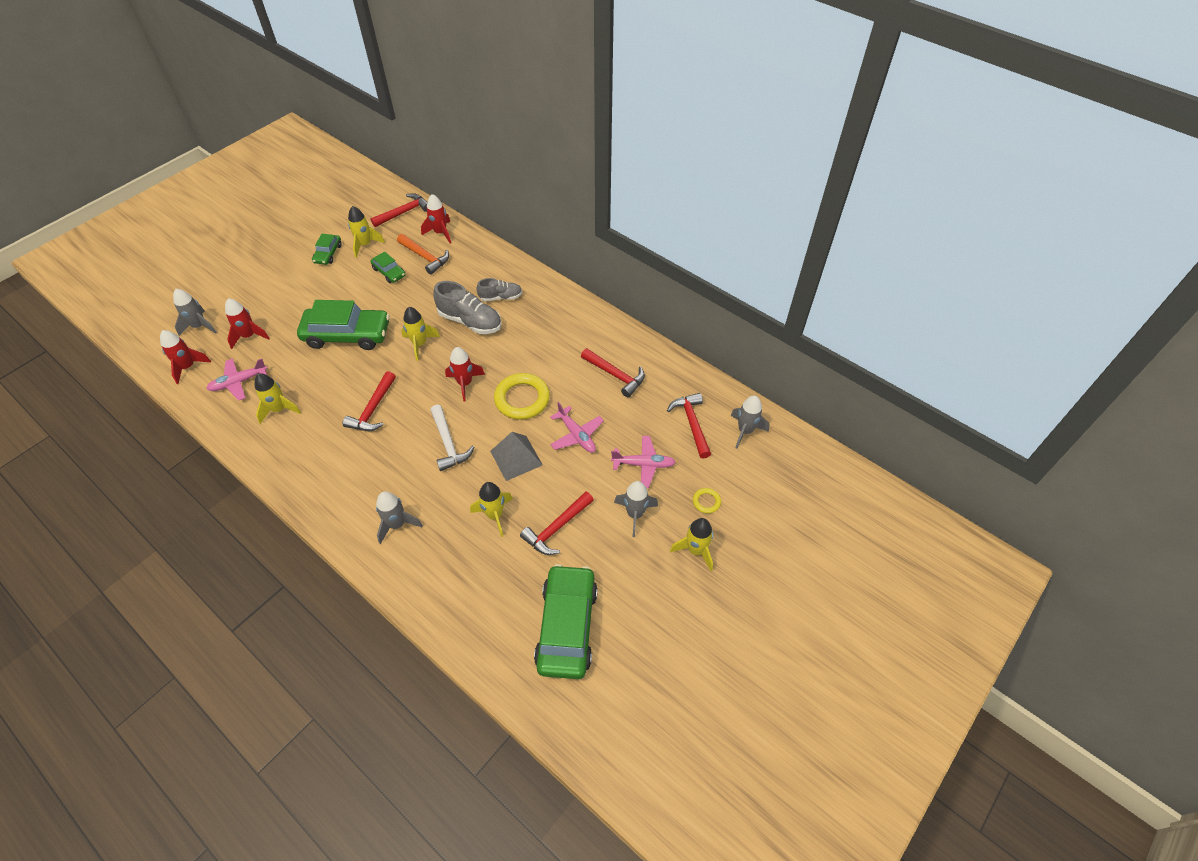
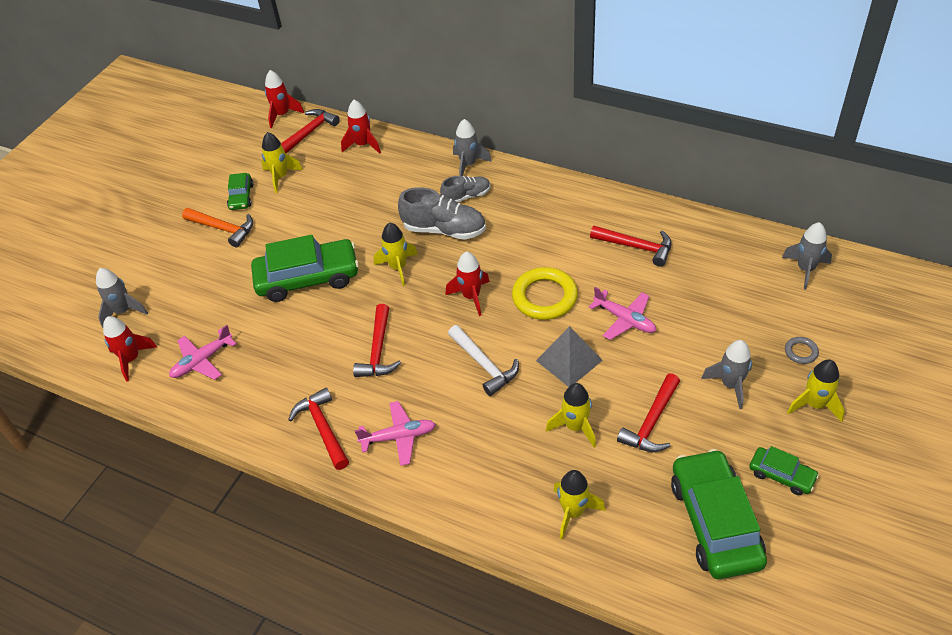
camera: 10 degrees left, 5 degrees down
(249, 336) = (190, 307): red rocket -> red rocket (282, 115)
(279, 409) = (266, 378): yellow rocket -> yellow rocket (573, 512)
(389, 272) = (324, 200): green car -> green car (781, 475)
(397, 524) = (468, 466): grey rocket -> grey rocket (468, 165)
(425, 257) = (358, 174): orange hammer -> orange hammer (223, 229)
(644, 464) = (714, 331): pink plane -> pink plane (399, 437)
(692, 424) = (745, 276): red hammer -> red hammer (323, 428)
(706, 502) = (801, 352): yellow ring -> grey ring

